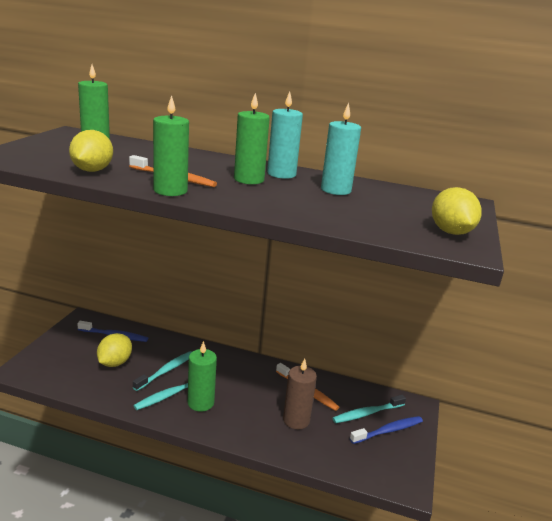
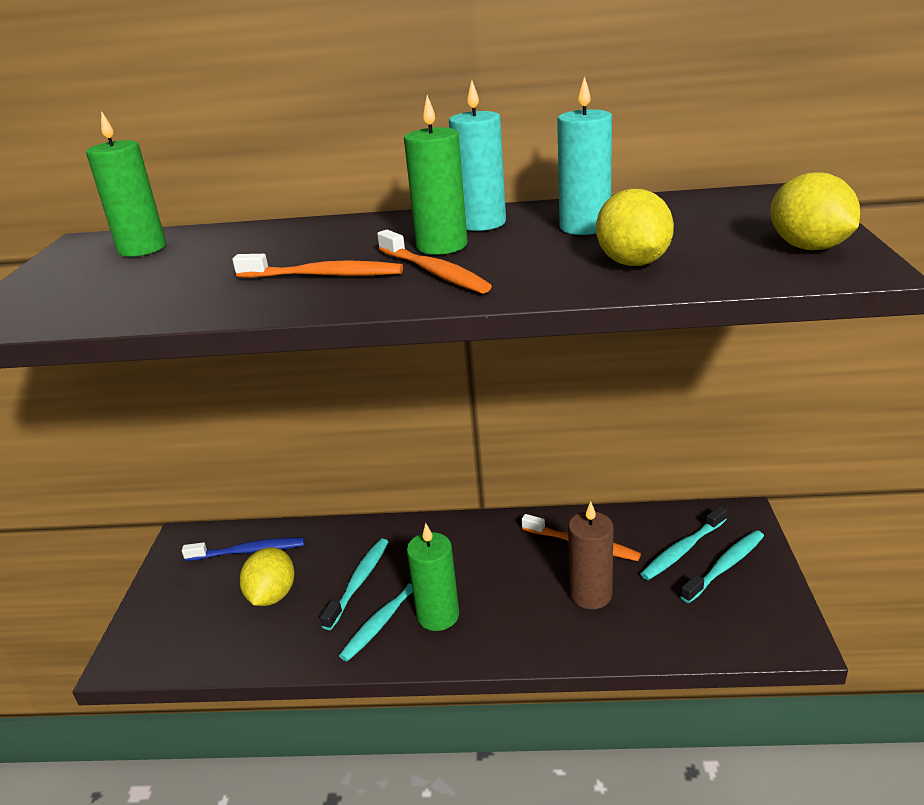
camera: 10 degrees left, 5 degrees up
(92, 170) = (178, 300): yellow lemon -> yellow lemon (633, 263)
(170, 191) = (338, 299): green candle -> none
(232, 191) = (434, 272): none -> orange toothbrush
(388, 431) = (725, 566): blue toothbrush -> turquoise toothbrush

